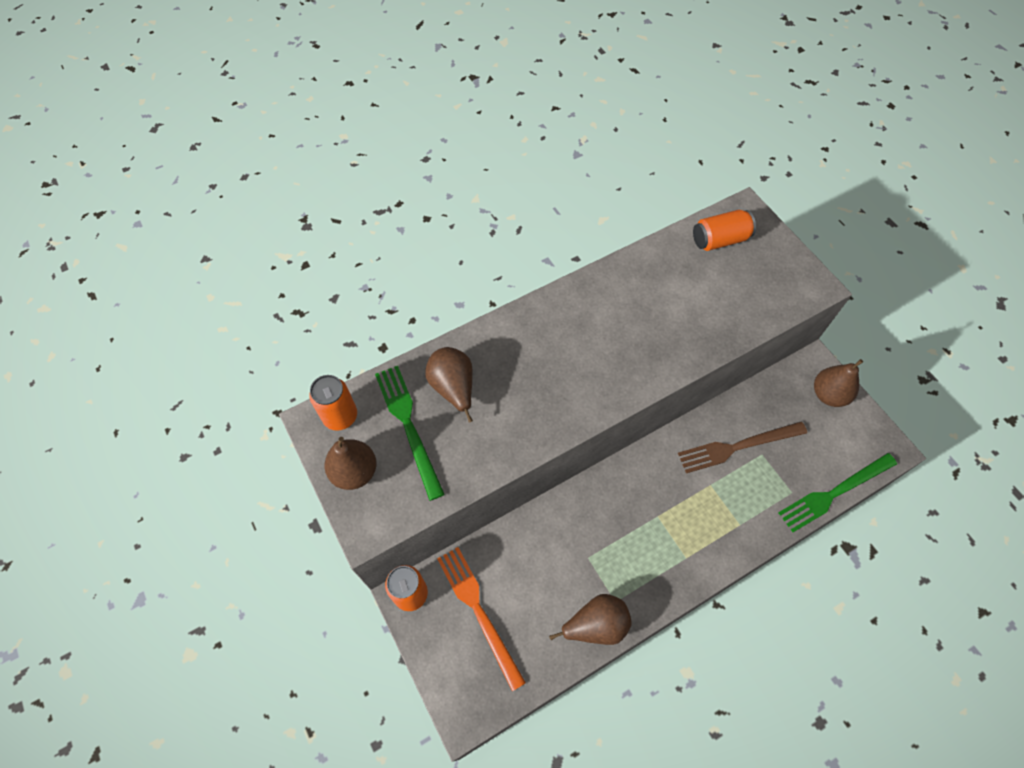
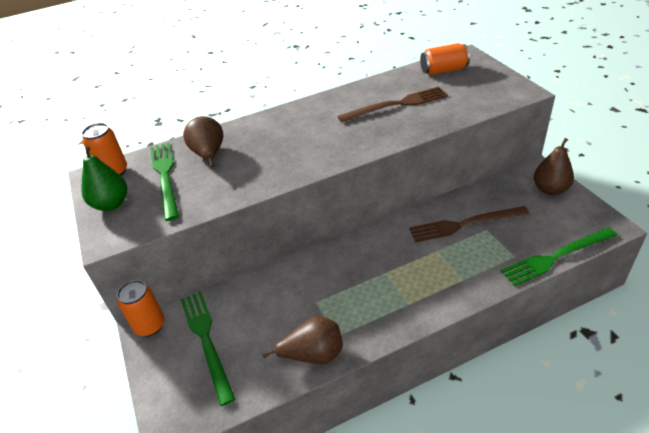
camera: 10 degrees right, 20 degrees down
(355, 472) = (111, 204): brown pear -> green pear
(478, 611) = (206, 340): orange fork -> green fork
(669, 304) = (397, 105): none -> brown fork

